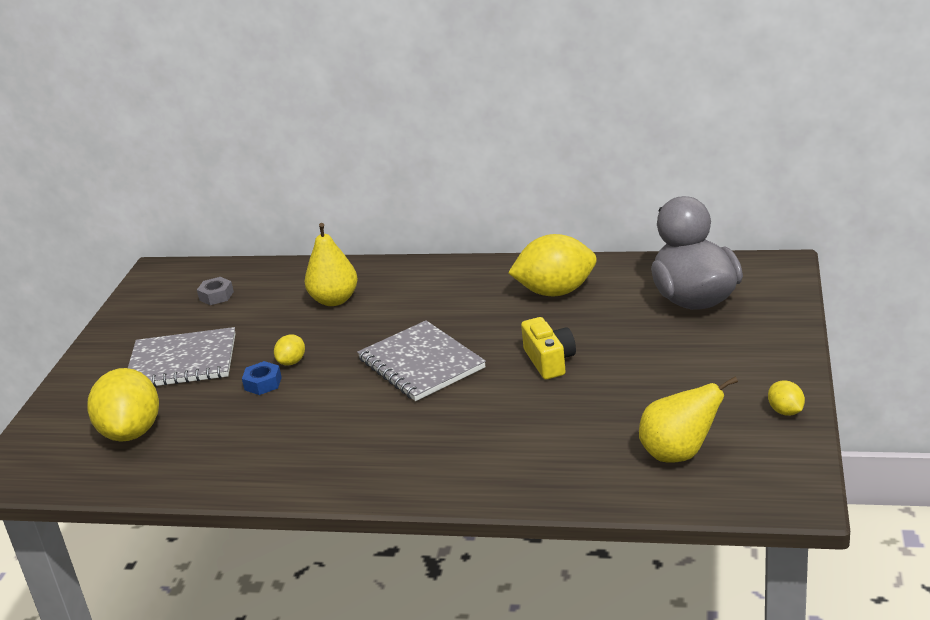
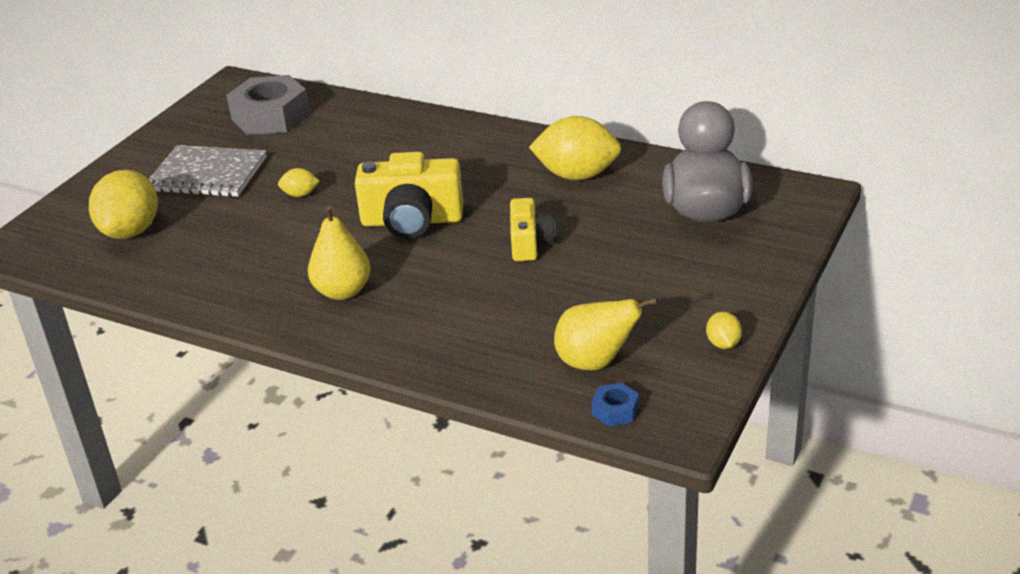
camera: 15 degrees right, 5 degrees up
(216, 296) = (270, 117): grey nut -> grey nut, size x2.31
(263, 383) = (264, 210): blue nut -> blue nut (615, 410)
(292, 362) = (300, 194): yellow lemon -> yellow lemon turned 45 degrees clockwise
(334, 300) = (370, 142): yellow pear -> yellow pear (342, 291)
(421, 363) = (412, 221): grey notebook -> yellow camera

